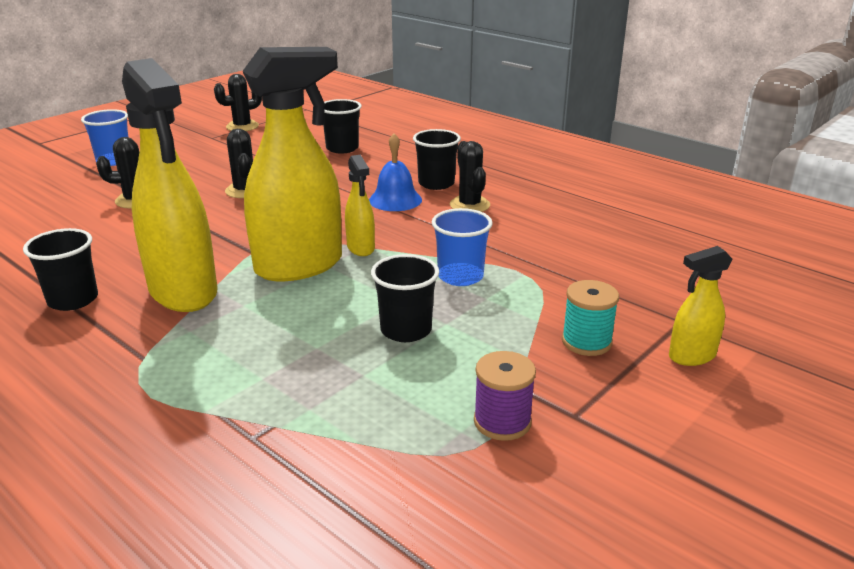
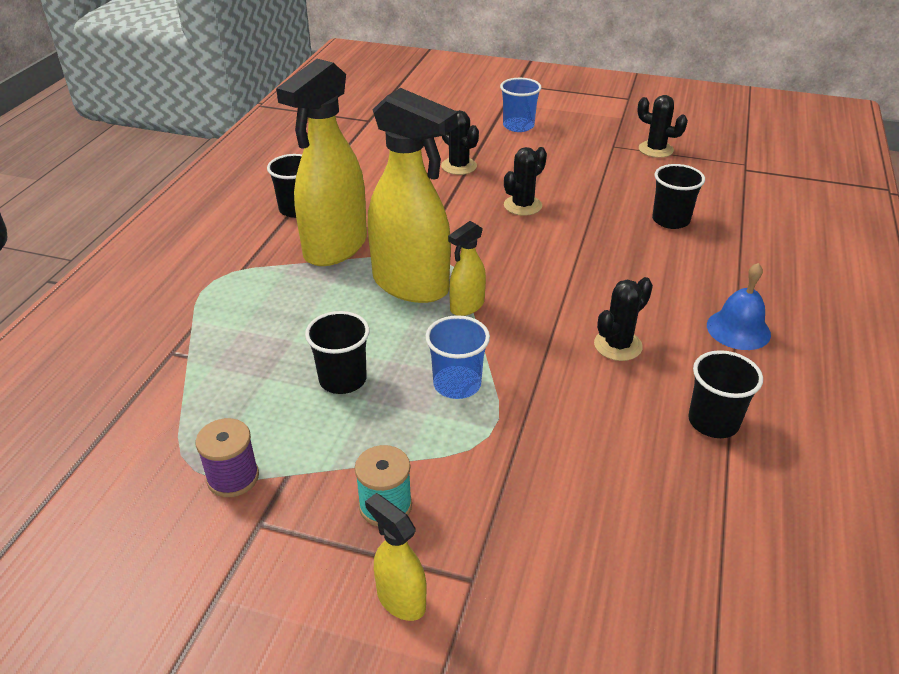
camera: 65 degrees right, 10 degrees up
(395, 200) = (583, 293): blue bell -> blue bell (738, 329)
(436, 183) = (648, 307): black cup -> black cup (713, 422)

